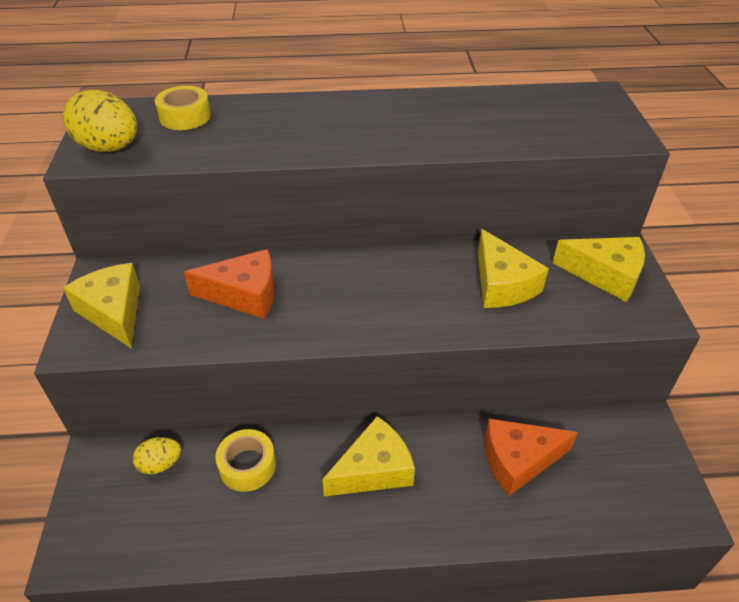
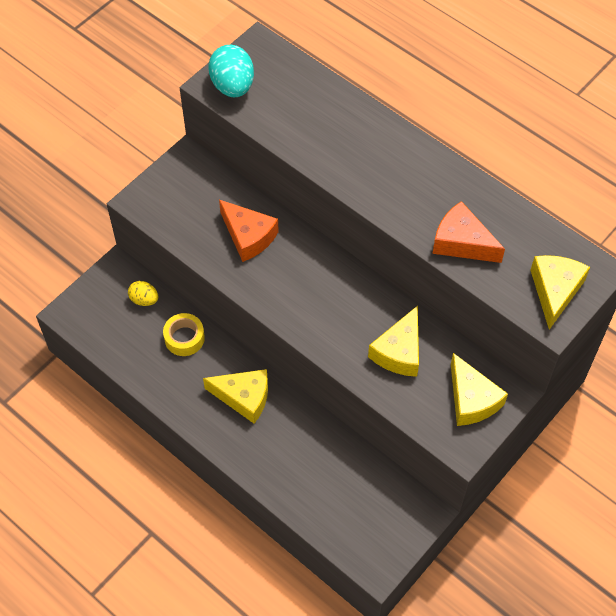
camera: 45 degrees right, 15 degrees up
(109, 148) = (232, 86): yellow egg -> turquoise egg
(114, 312) = (172, 193): yellow cheese -> yellow cheese (555, 291)
(185, 116) = (300, 86): yellow tape -> none
(518, 460) = (324, 462): orange cheese -> orange cheese (462, 242)

